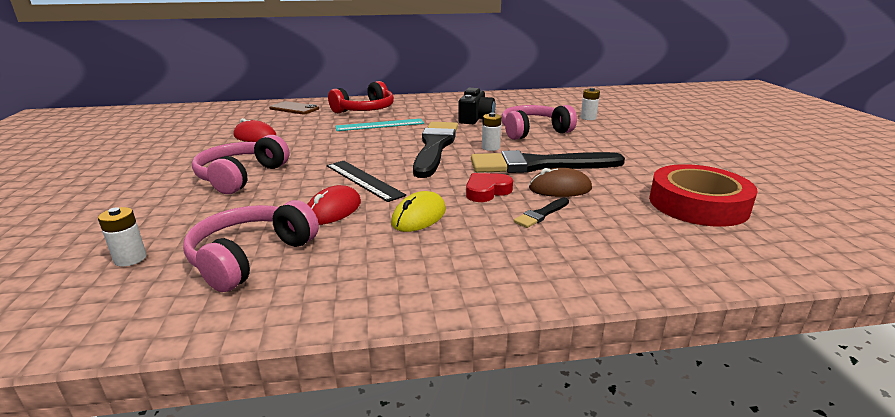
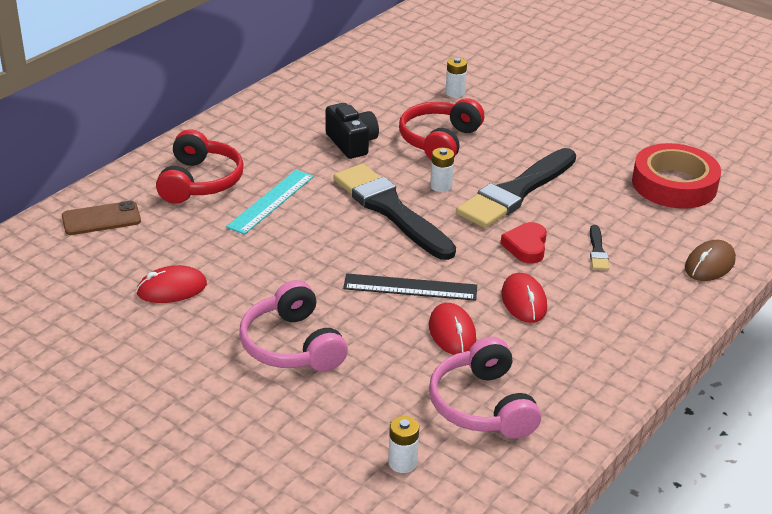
camera: 45 degrees left, 10 degrees up
(419, 216) = (524, 301): yellow mouse -> red mouse
(533, 131) = (439, 141): pink headphones -> red headphones
(560, 188) = (571, 214): brown mouse -> brown mouse (709, 264)

